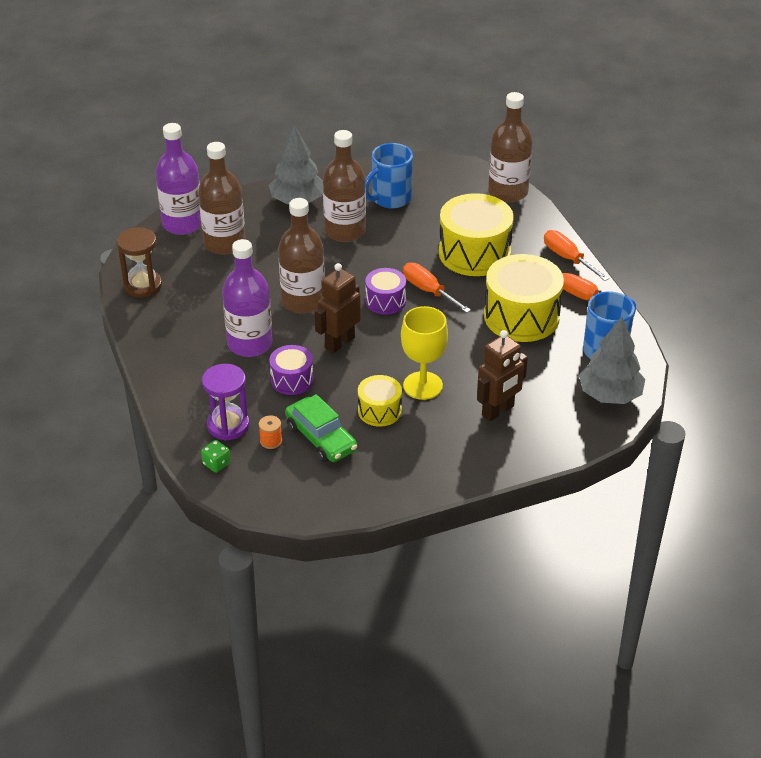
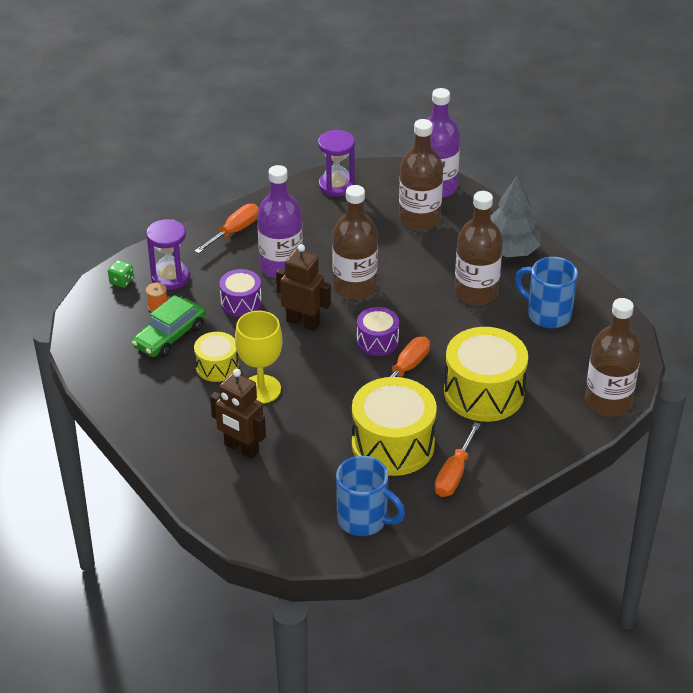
camera: 75 degrees right, 0 degrees up
(143, 286) = (336, 186): brown hourglass -> purple hourglass
(568, 258) = (509, 468): orange screwdriver -> orange screwdriver (234, 232)
(610, 395) = (292, 531): grey tree -> none

